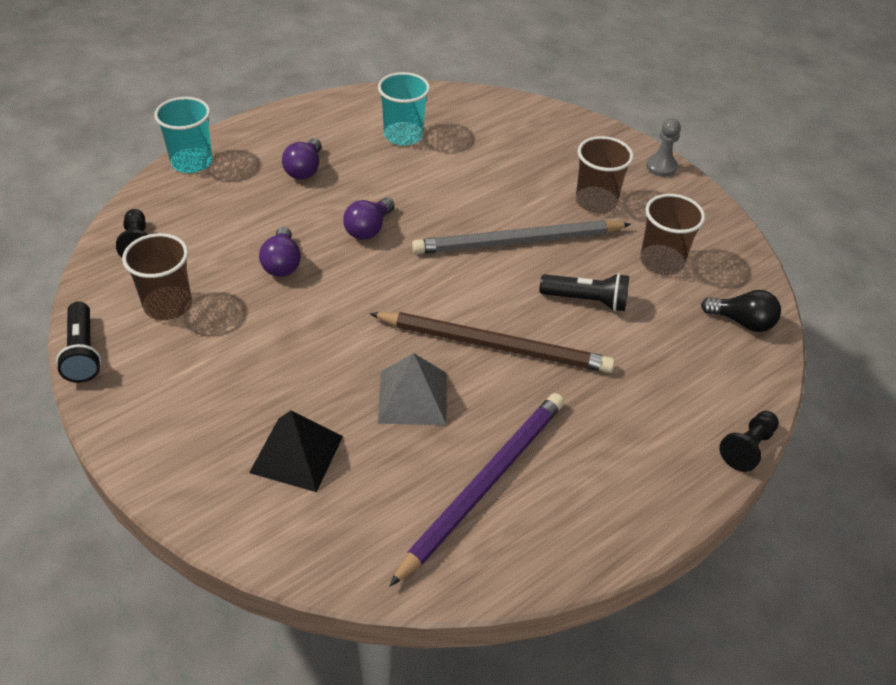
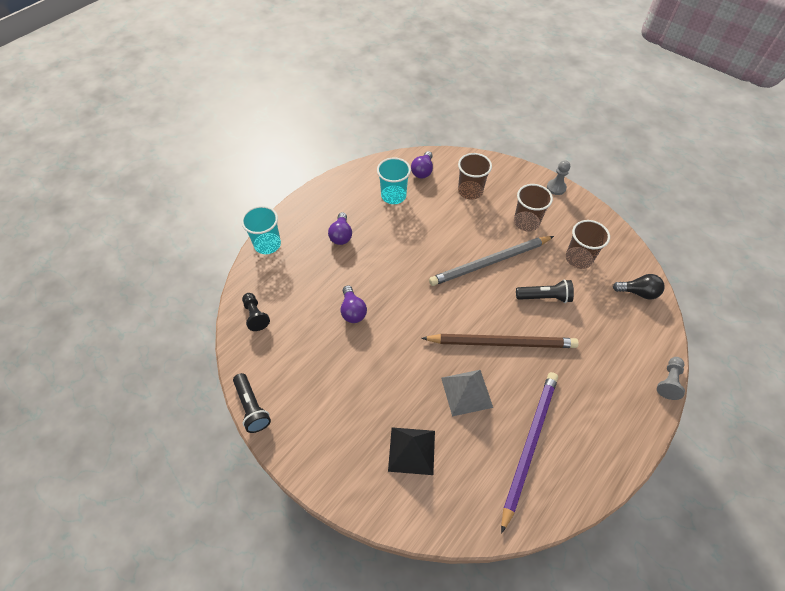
camera: 10 degrees left, 10 degrees up
(168, 305) = (292, 358): brown cup -> brown cup (470, 191)
(369, 229) = (397, 272): purple light bulb -> purple light bulb (422, 171)
(748, 447) = (669, 381): black pawn -> grey pawn

